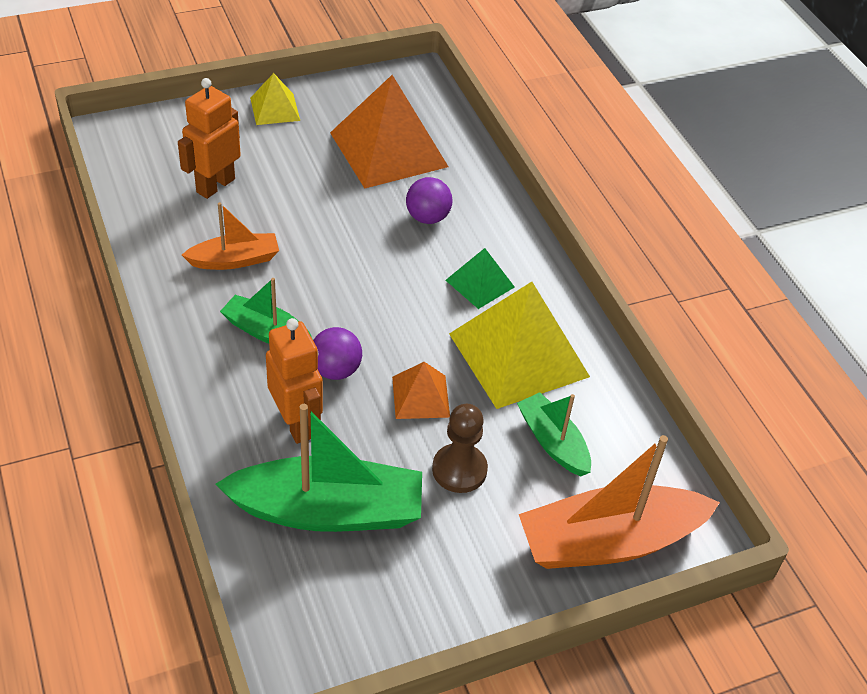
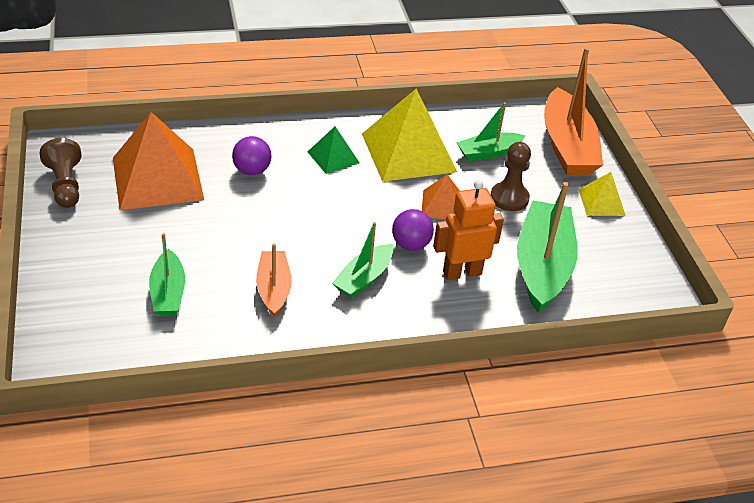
camera: 80 degrees left, 5 degrees down
(215, 185) = (168, 293): orange robot -> green boat
(275, 109) = (68, 241): yellow pyramid -> yellow pyramid (601, 202)
(356, 91) = (65, 185): none -> brown pawn

